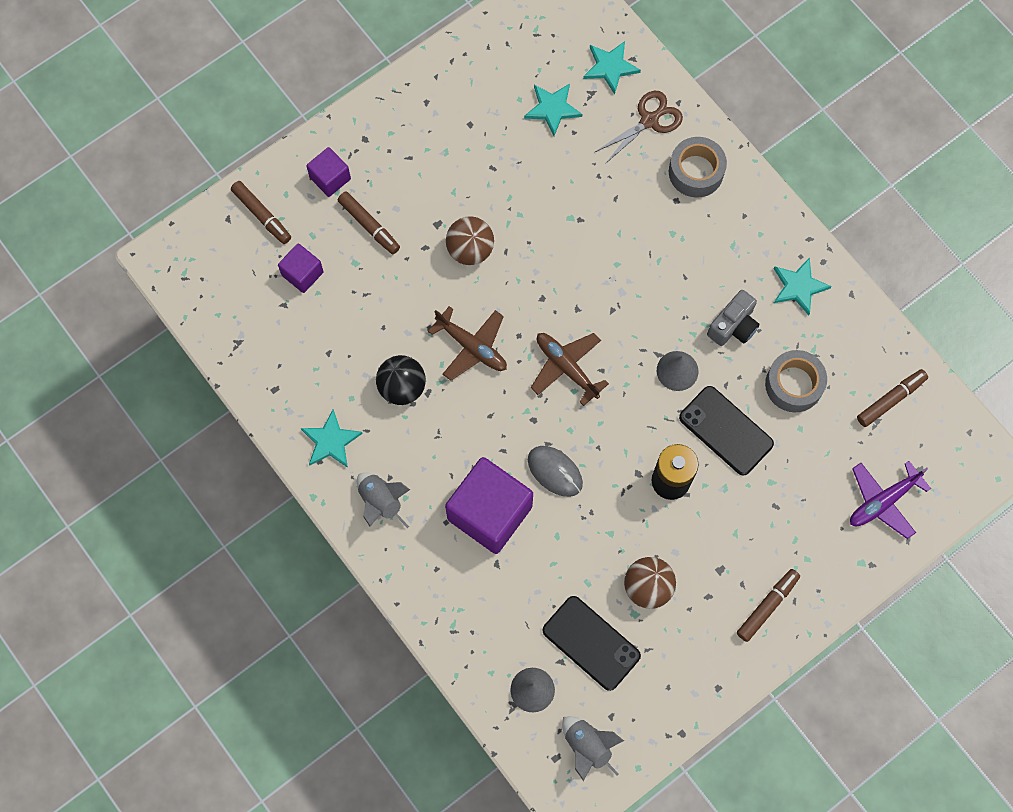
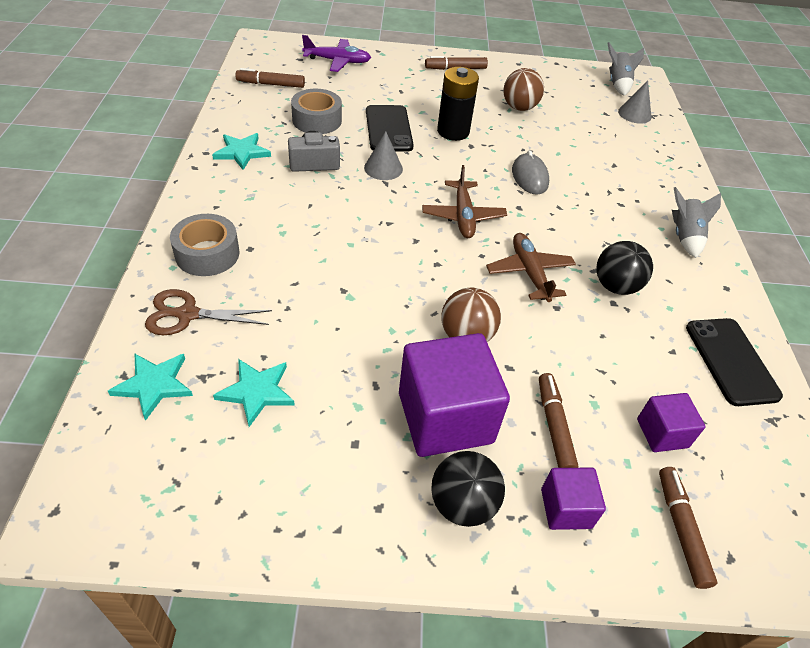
camera: 145 degrees left, 25 degrees down
(331, 441) = (708, 293): turquoise star -> none
(385, 137) = (462, 504): none -> black ball
(489, 512) = (598, 186): purple cube -> purple cube (445, 417)
(591, 643) = (579, 109): black phone -> black phone (731, 361)

